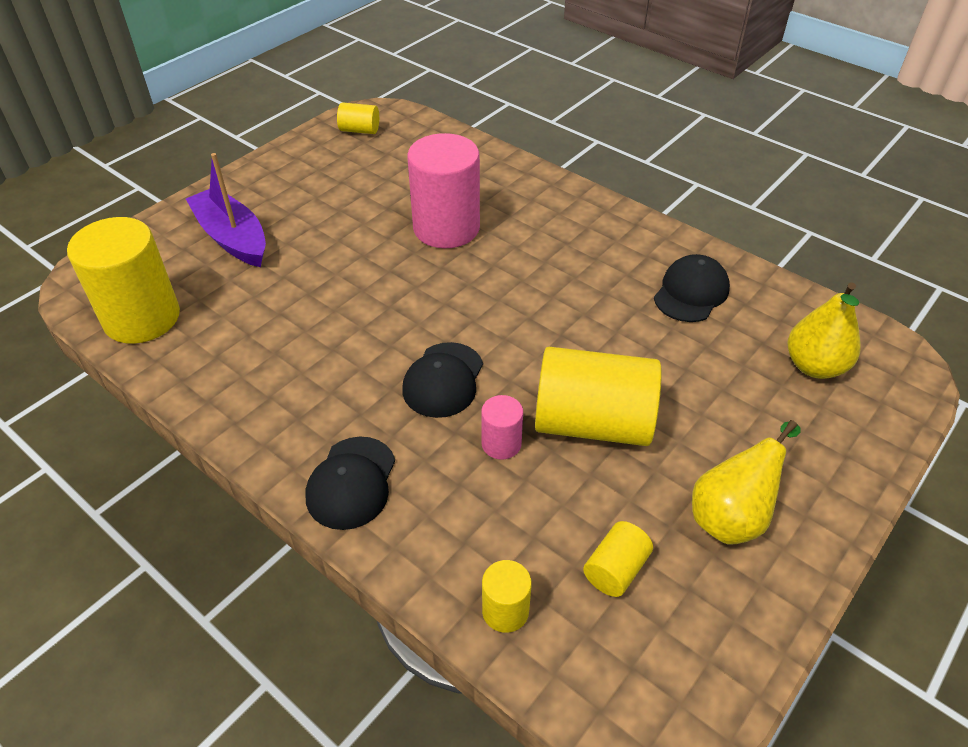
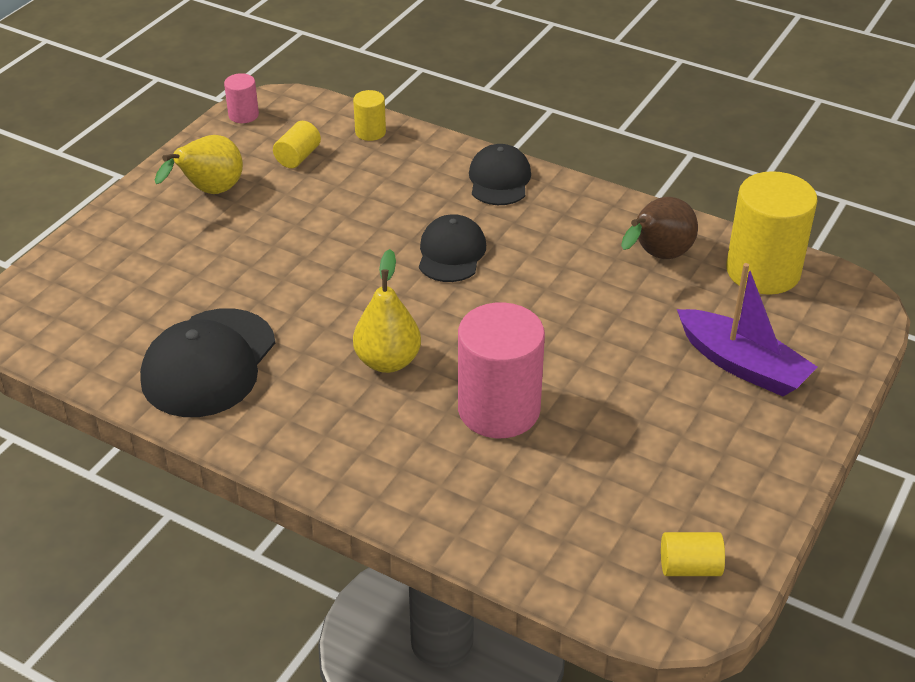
camera: 170 degrees right, 5 degrees down
(231, 348) = (657, 256): none -> brown pear
(501, 443) = (390, 215): pink cylinder -> pink cylinder (243, 115)
(592, 423) = (315, 237): yellow cylinder -> none
(691, 292) = (209, 363): black cap -> black cap, size x1.57
(814, 366) = (102, 303): yellow pear -> yellow pear (387, 361)

